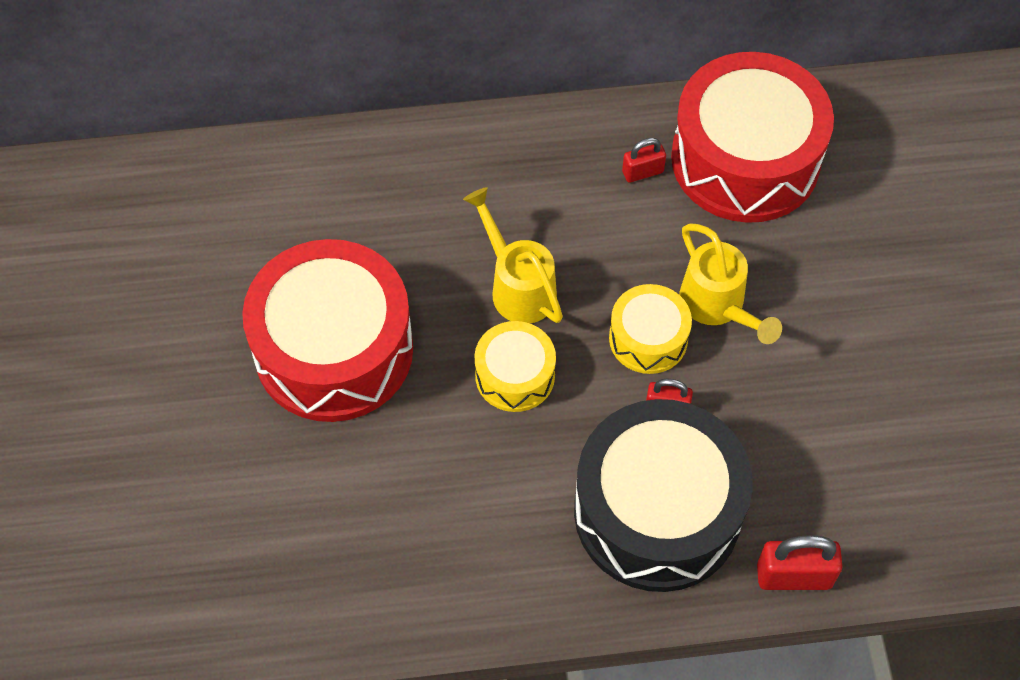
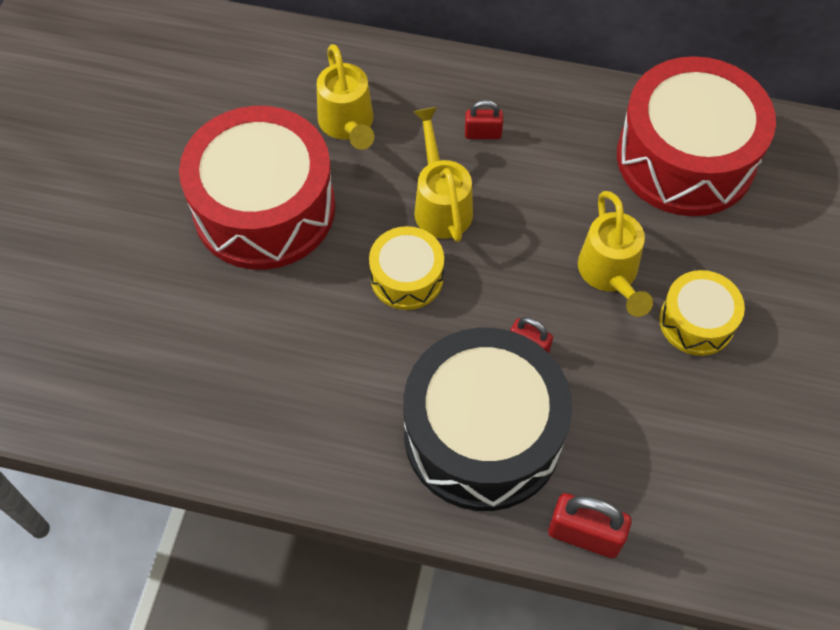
camera: 20 degrees right, 0 degrees up
(384, 230) = (348, 125): none -> yellow watering can
(642, 172) = (589, 142): red padlock -> red padlock (483, 133)
(648, 338) = (536, 283): yellow drum -> yellow drum (696, 321)

